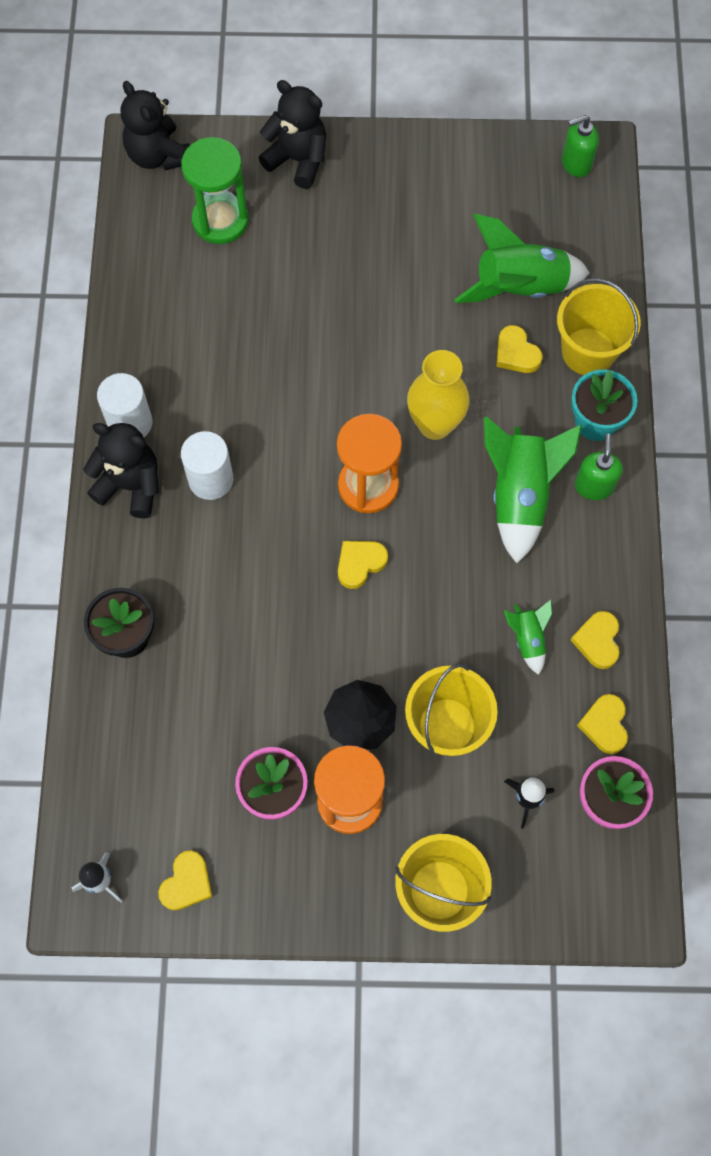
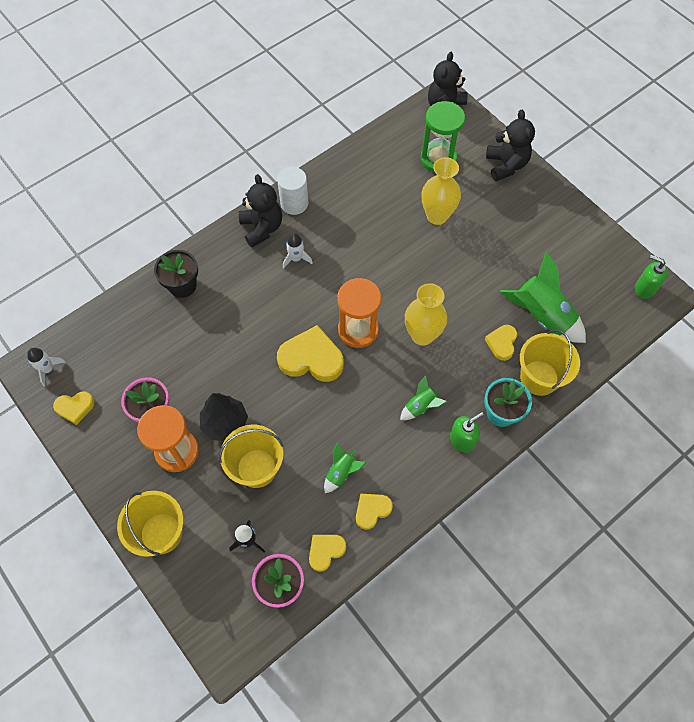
camera: 50 degrees right, 5 degrees down
(211, 479) = (296, 258): white cylinder -> white rocket
(296, 285) = (437, 216): none -> yellow vase
(360, 564) = (311, 358): yellow heart -> yellow heart, size x1.78
(520, 496) = (421, 406): green rocket -> green rocket, size x0.50

